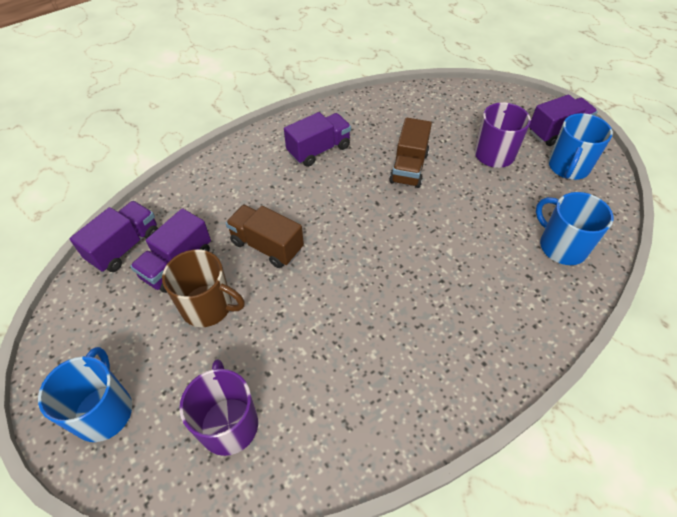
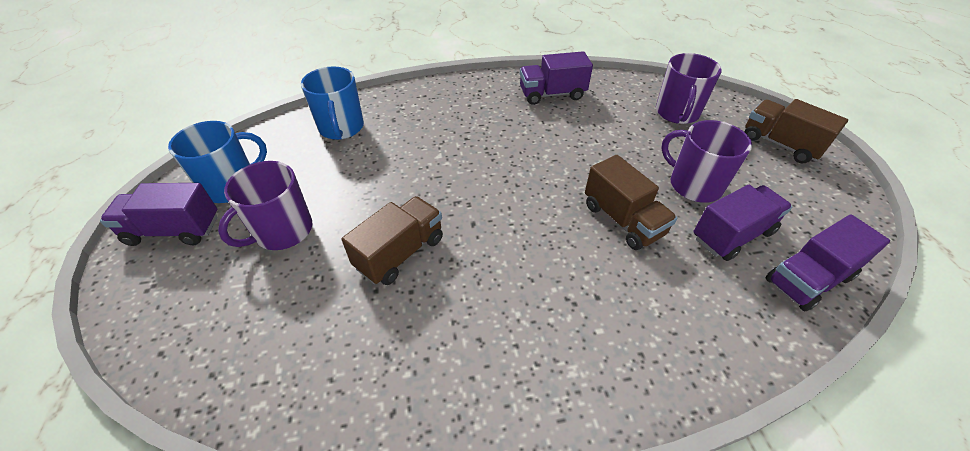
camera: 155 degrees left, 5 degrees down
(104, 411) = (780, 144): blue mug -> brown truck
(208, 306) = (694, 185): brown mug -> purple mug
(319, 150) = (503, 334): purple truck -> purple truck (552, 94)

